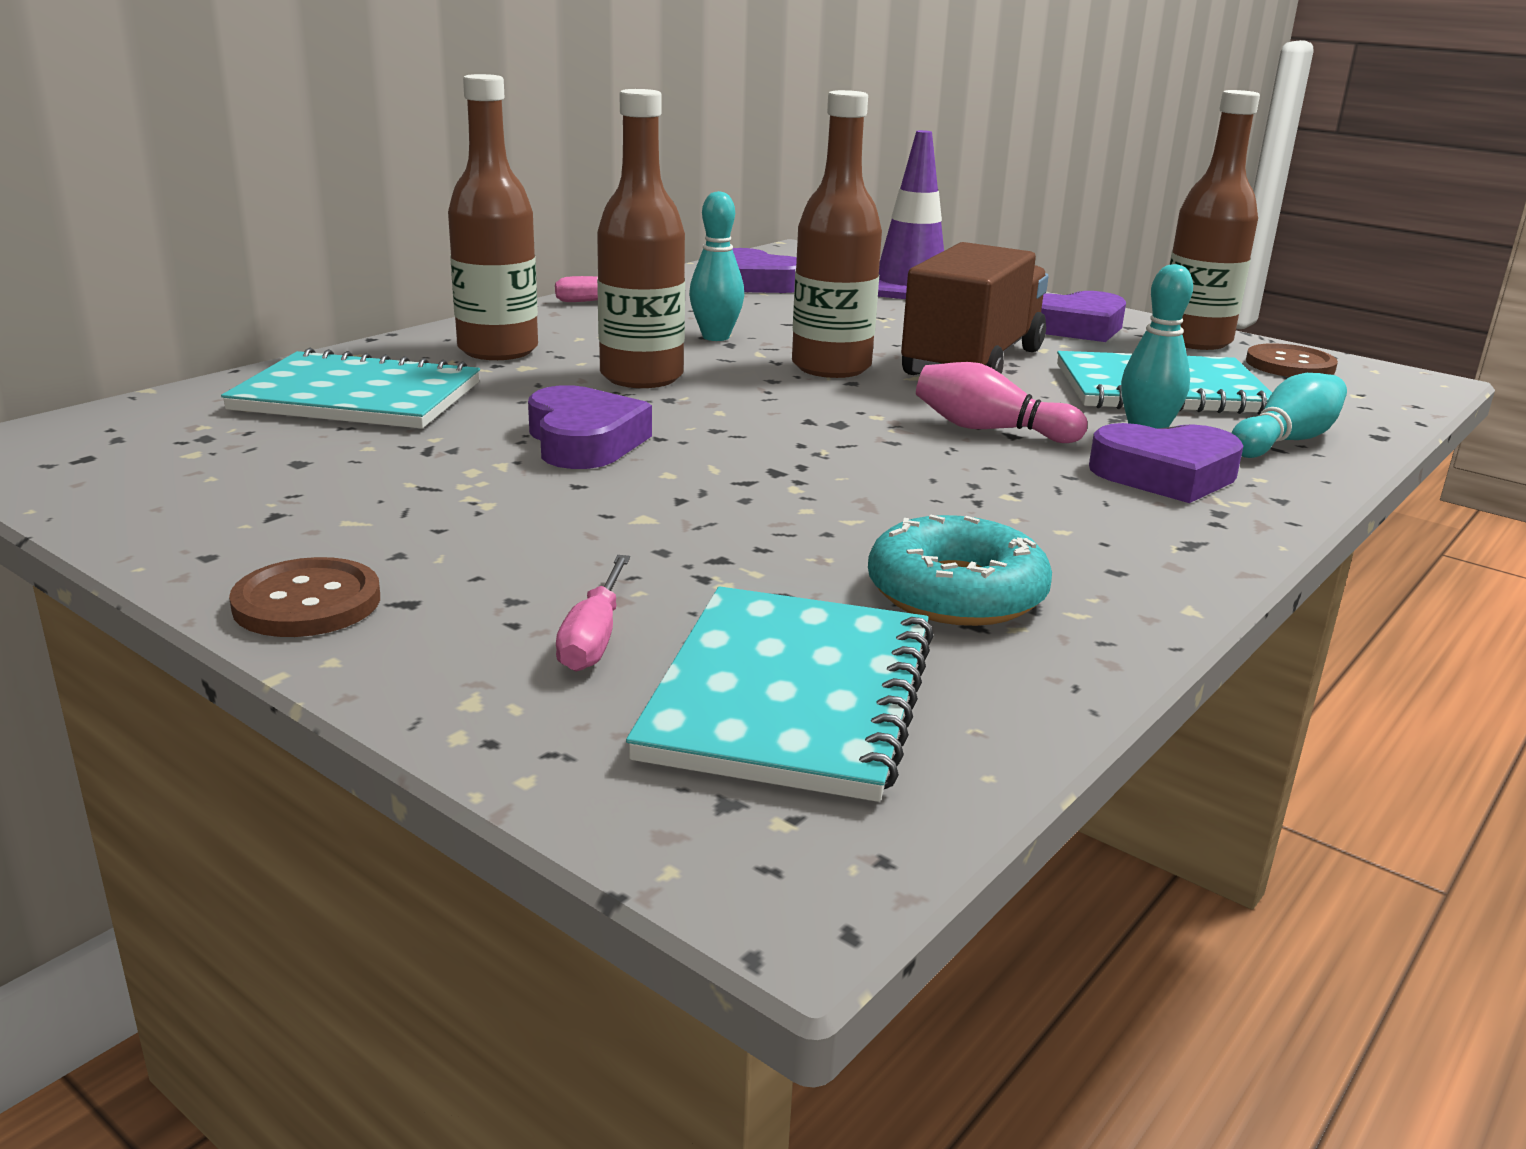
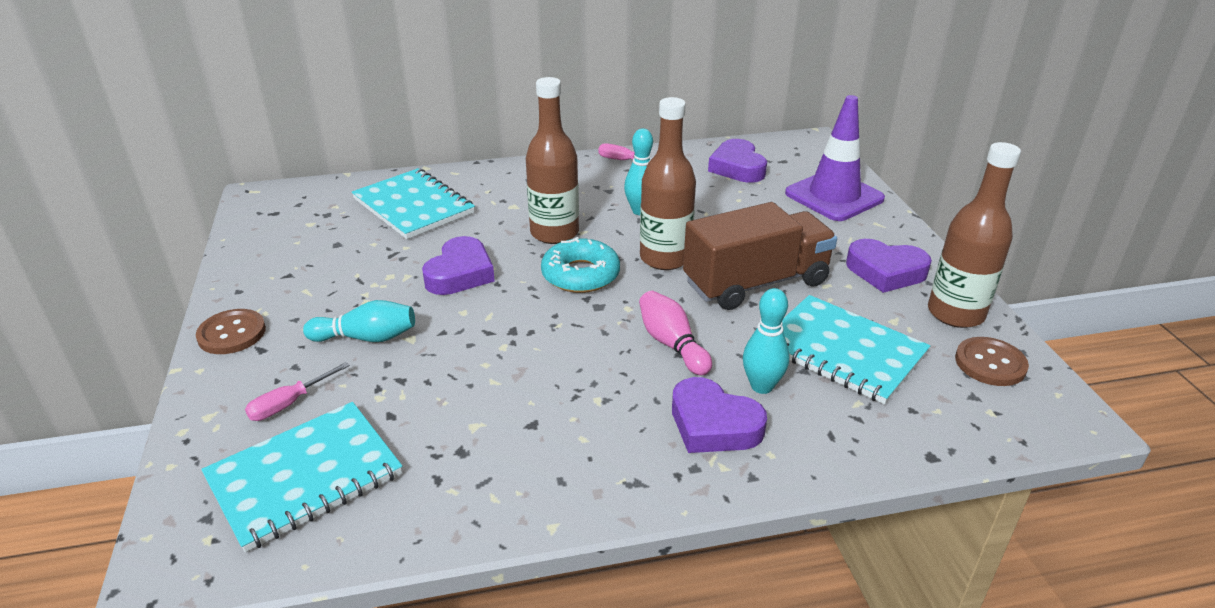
camera: 40 degrees right, 10 degrees up
(498, 350) = (518, 189): brown bottle -> none
(956, 593) = (461, 454): turquoise donut -> turquoise donut (580, 275)
(1285, 441) = (848, 431): turquoise bowling pin -> turquoise bowling pin (366, 338)

